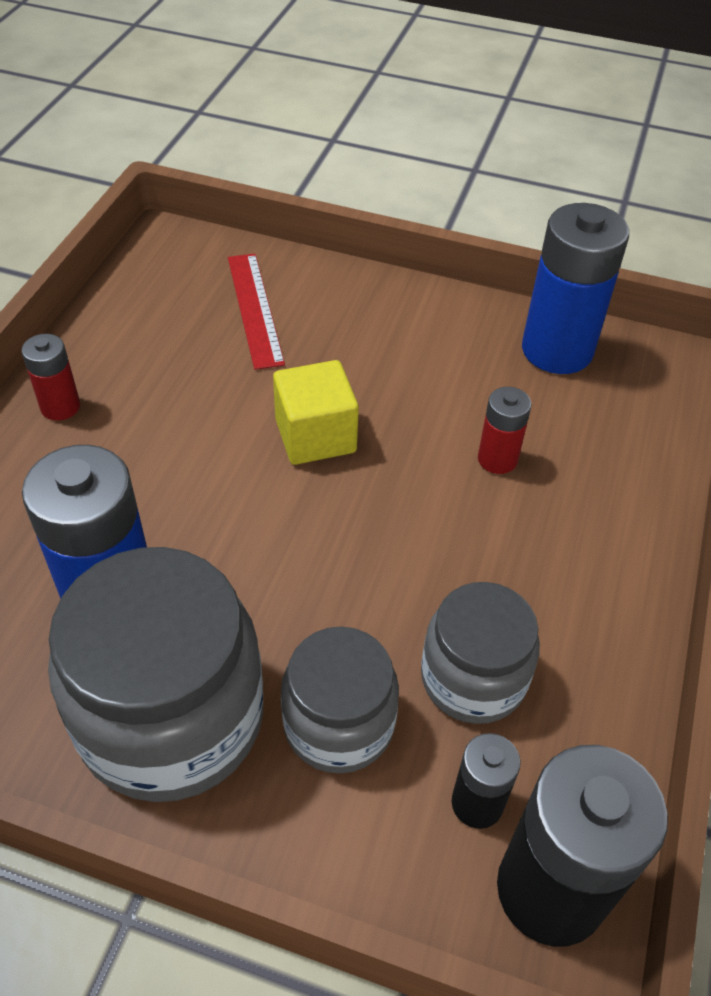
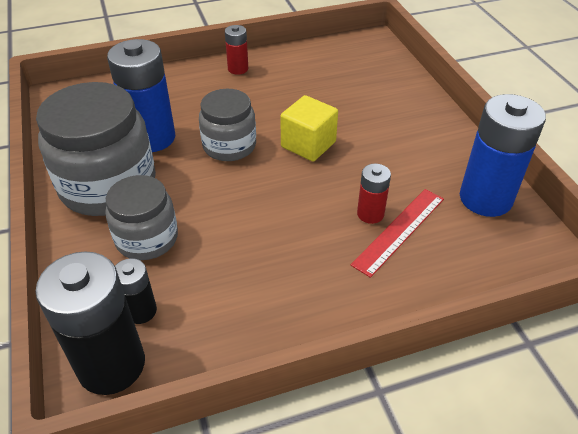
camera: 55 degrees right, 5 degrees down
(254, 309) = (364, 85): red ruler -> red ruler (399, 230)
(473, 678) = (214, 274): grey jar -> grey jar (229, 146)

